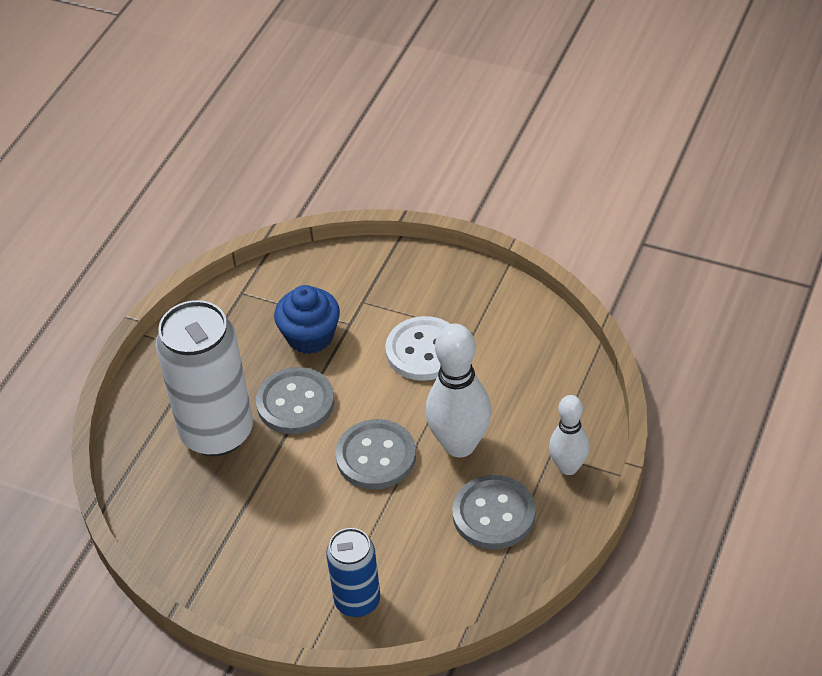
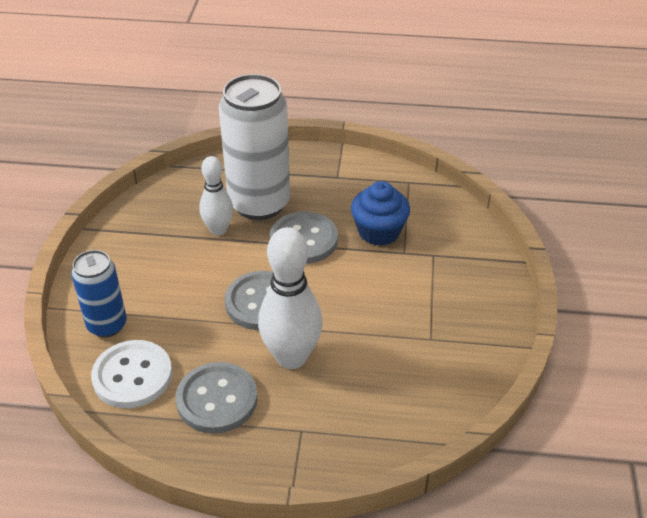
camera: 70 degrees right, 5 degrees down
(424, 351) = (393, 308): white button -> white button (132, 376)
(568, 467) = (288, 448): white bowling pin -> white bowling pin (218, 230)

